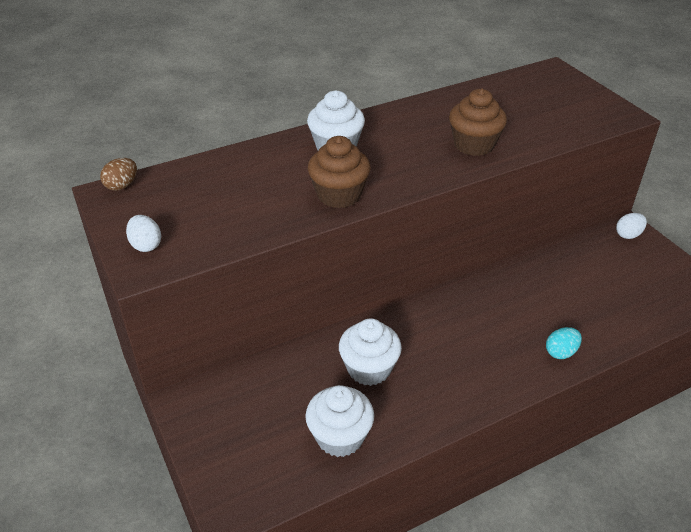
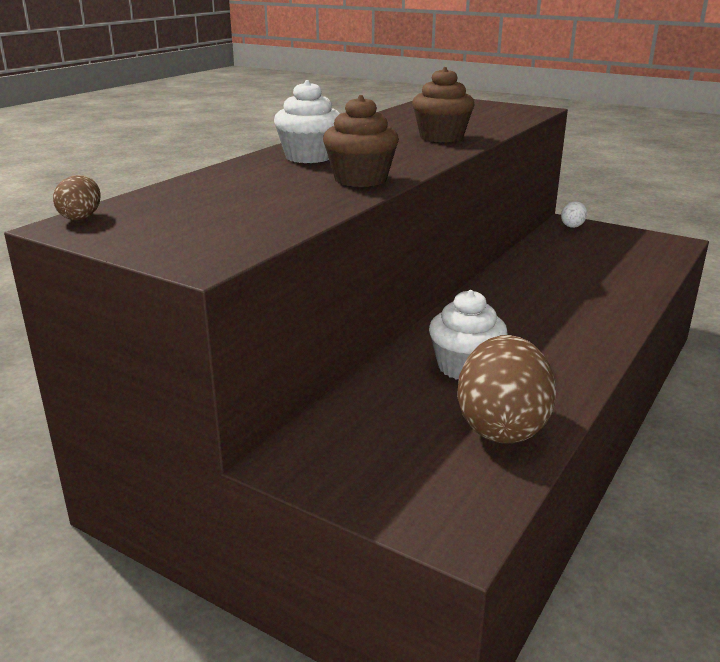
camera: 30 degrees left, 15 degrees down
(146, 245) = (182, 247): white egg -> none
(340, 437) = (501, 427): white cupcake -> brown egg
(561, 352) = (619, 305): turquoise egg -> none

